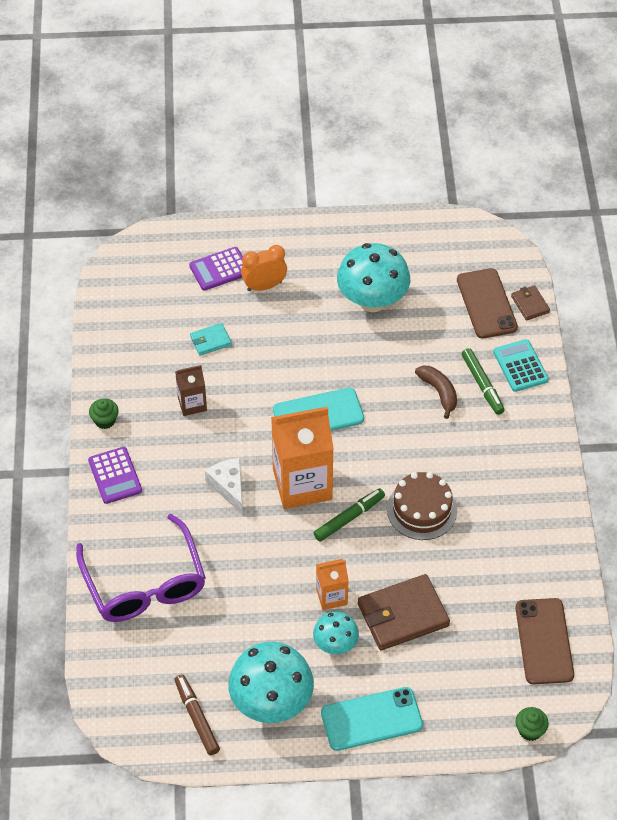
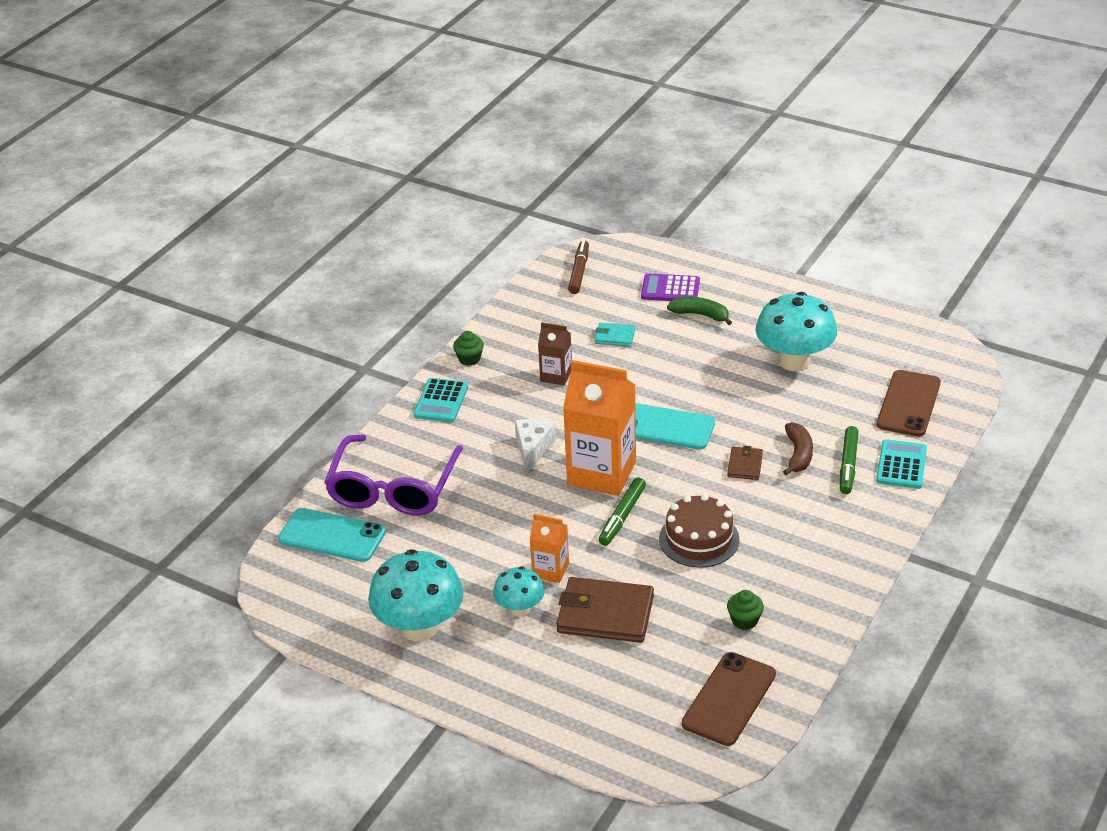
camera: 35 degrees right, 15 degrees down
(115, 476) = (441, 401): purple calculator -> turquoise calculator
(196, 717) = (343, 608): brown marker -> brown marker (579, 272)
(264, 286) = (700, 315): orange clock -> green banana
(349, 518) = (622, 516): green marker -> green marker turned 120 degrees clockwise
(371, 719) = (500, 684): turquoise phone -> turquoise phone (332, 536)
(530, 304) = (954, 420): brown wallet -> brown wallet (745, 465)
(530, 730) = (648, 767): green cupcake -> green cupcake (744, 620)

